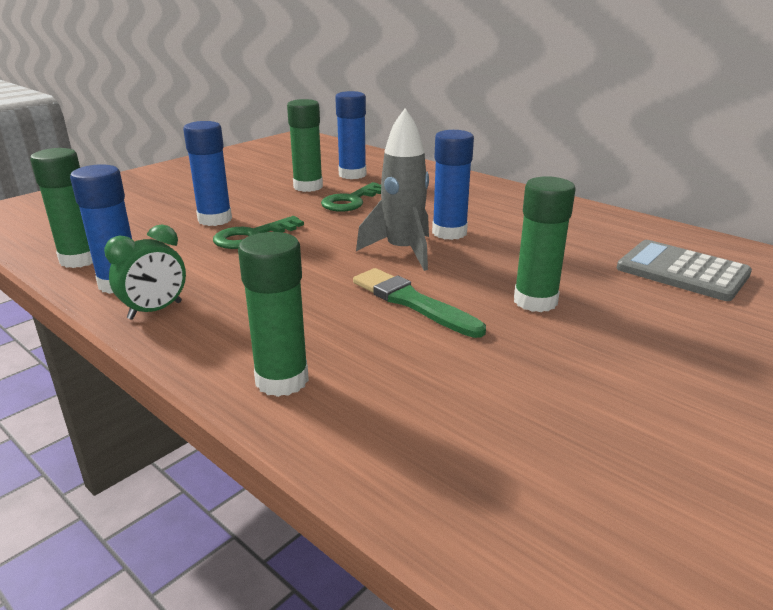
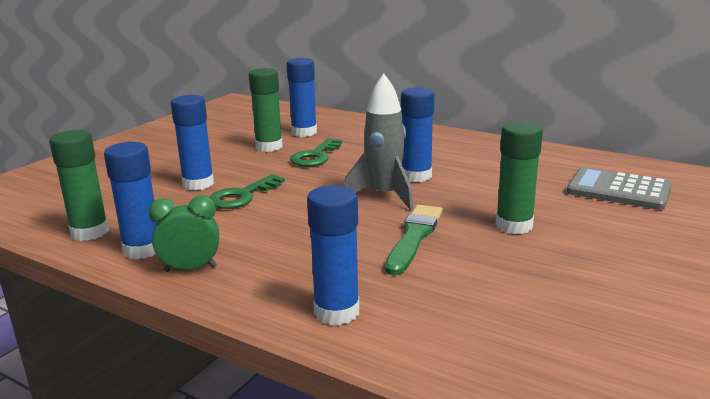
camera: 10 degrees left, 5 degrees down
(155, 310) = (190, 269): green clock -> green clock turned 135 degrees counterclockwise
(282, 380) = (336, 312): green glue stick -> blue glue stick
(412, 302) = (414, 237): green brush -> green brush turned 75 degrees clockwise

